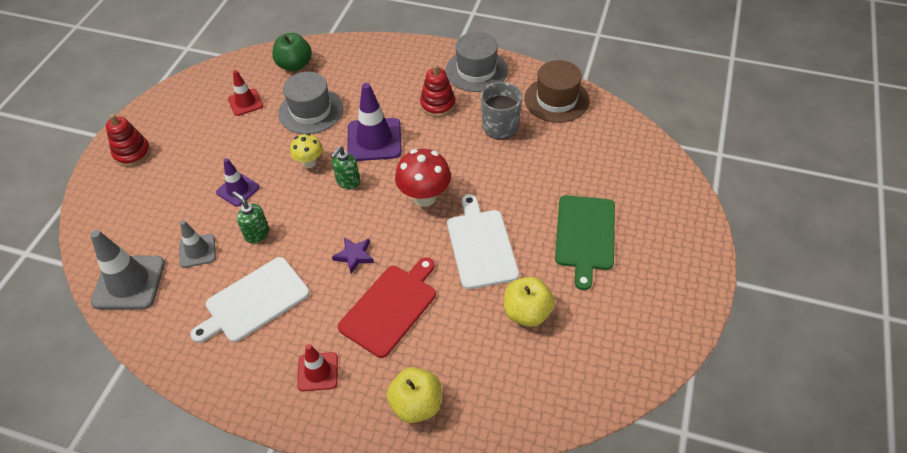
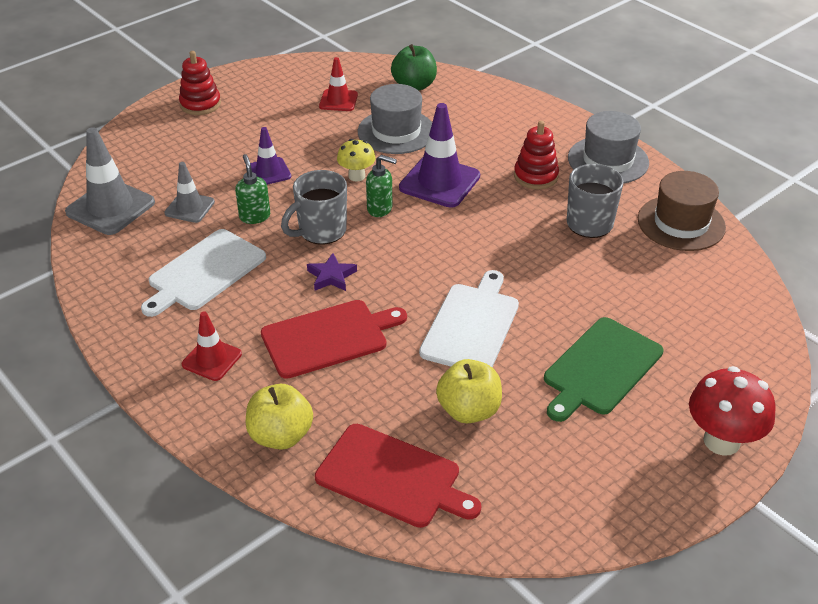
camera: 30 degrees right, 10 degrees down
(254, 301) = (204, 272): white cutting board -> white cutting board turned 45 degrees counterclockwise
(318, 222) = (321, 231): none -> grey mug
(348, 182) = (380, 209): green soap dispenser -> green soap dispenser turned 135 degrees counterclockwise
(424, 197) = (448, 255): red mushroom -> red mushroom (721, 441)
(515, 392) = (392, 477): none -> red cutting board

